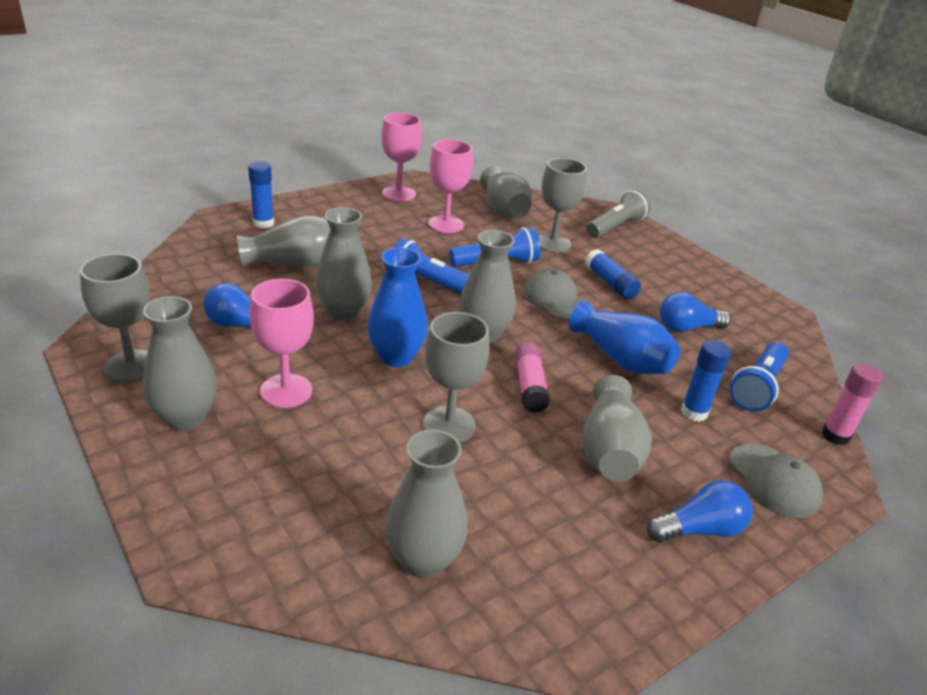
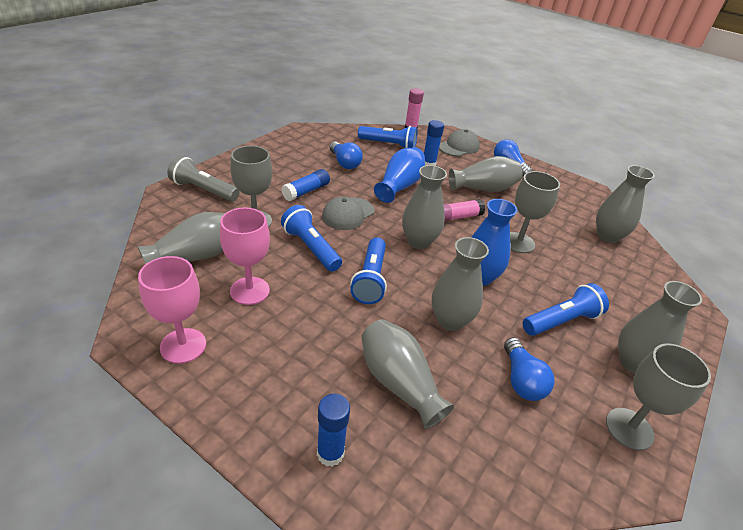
camera: 110 degrees left, 5 degrees up
(286, 391) = (561, 321): pink goblet -> blue flashlight

